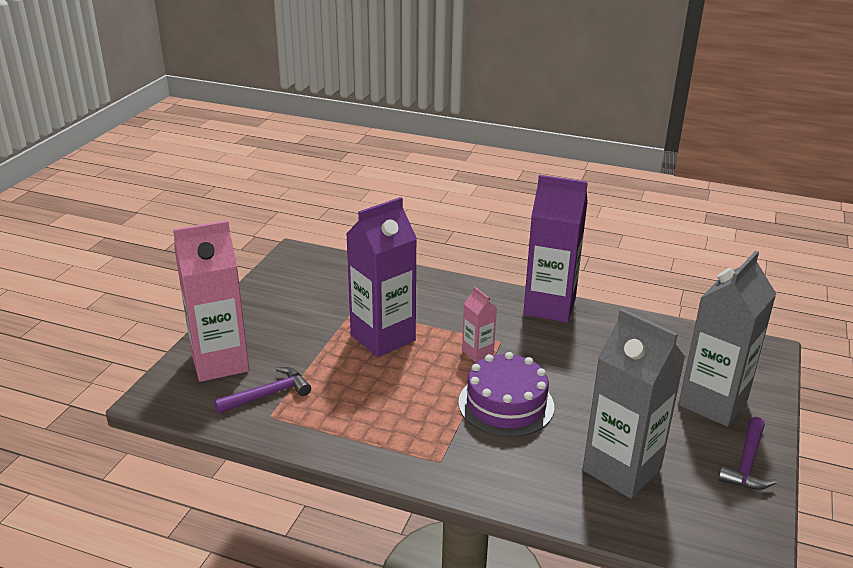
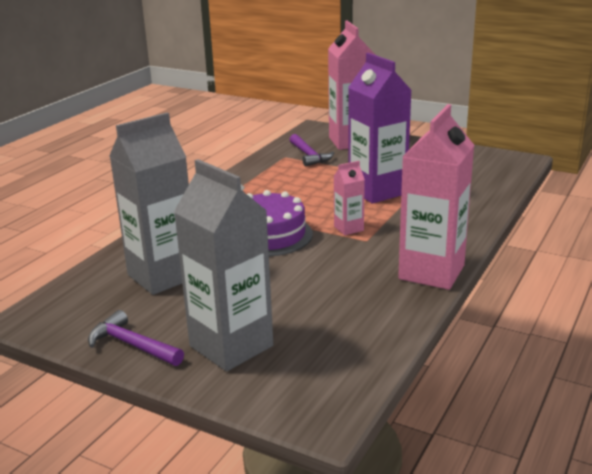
camera: 100 degrees right, 5 degrees down
(549, 307) = (431, 272): purple carton -> pink carton

